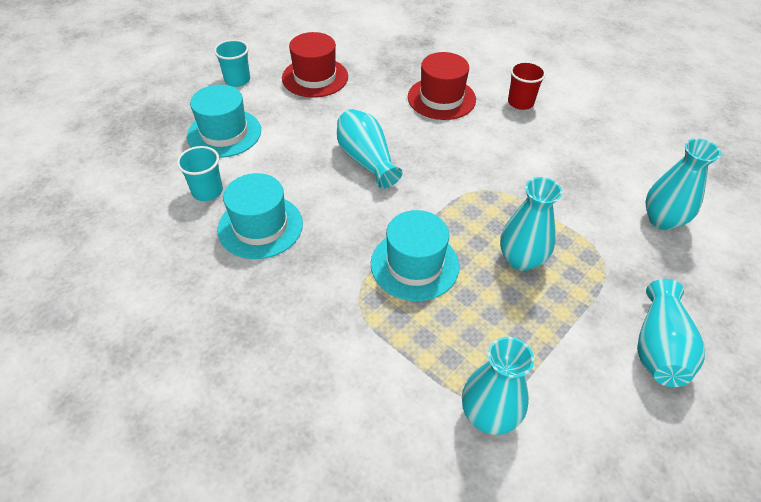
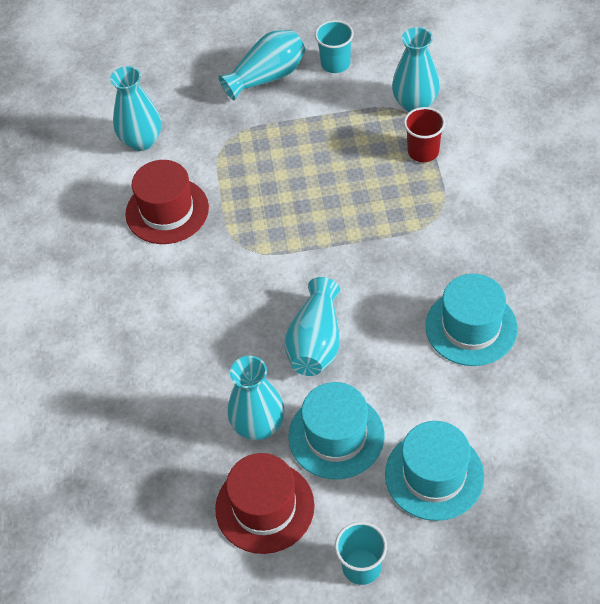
camera: 135 degrees left, 5 degrees up
(207, 191) = (498, 399): turquoise cup -> turquoise cup (335, 64)
(414, 265) = (370, 217): turquoise hat -> turquoise hat (336, 436)
(441, 98) = (161, 376): red hat -> red hat (167, 211)
(520, 102) = (92, 319): red cup -> red cup (423, 151)
(521, 259) = (284, 175): turquoise vase -> turquoise vase (258, 425)

